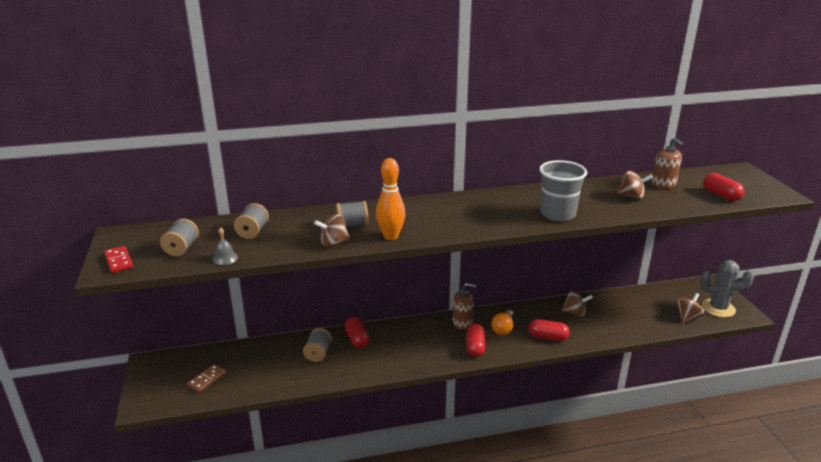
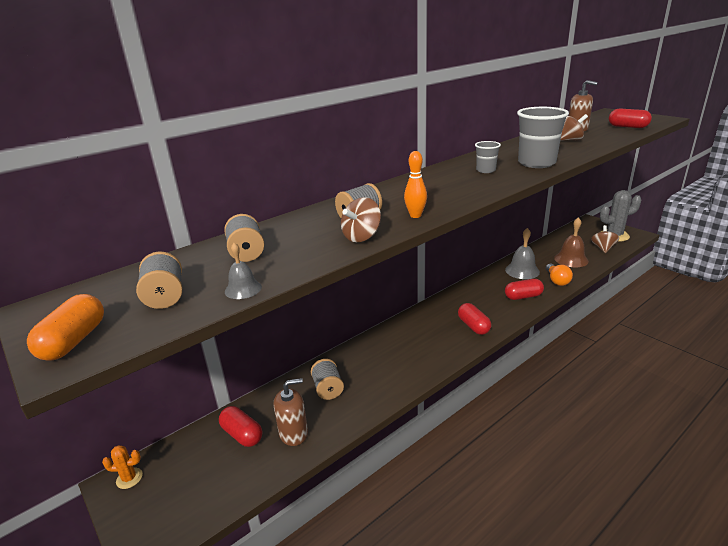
camera: 25 degrees left, 0 degrees up
(118, 261) = (74, 341): red domino -> orange capsule
(157, 362) = (129, 478): none -> orange cactus
(207, 379) = (216, 472): brown domino -> none
(357, 339) = (356, 359): red capsule -> red capsule (242, 434)
(391, 236) = (415, 215): orange bowling pin -> orange bowling pin, size x0.64
(462, 323) = (441, 309): brown soap dispenser -> brown soap dispenser (293, 433)
(503, 328) = (480, 302): orange light bulb -> orange light bulb (557, 280)
(504, 209) = (486, 170): none -> grey cup
(575, 312) = (522, 271): brown spinning top -> grey bell
(638, 318) = (571, 259): none -> brown bell

